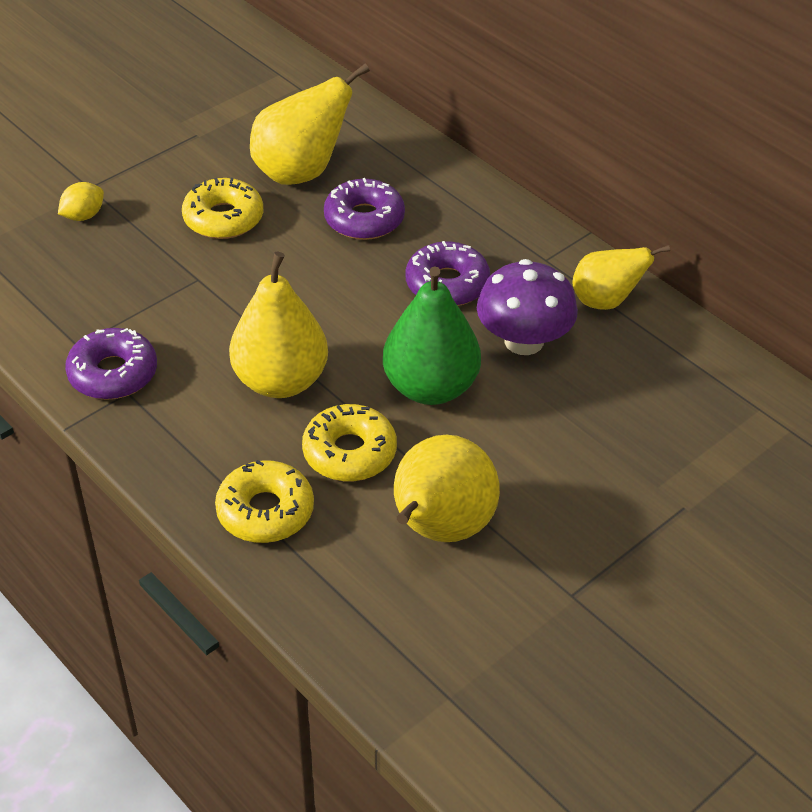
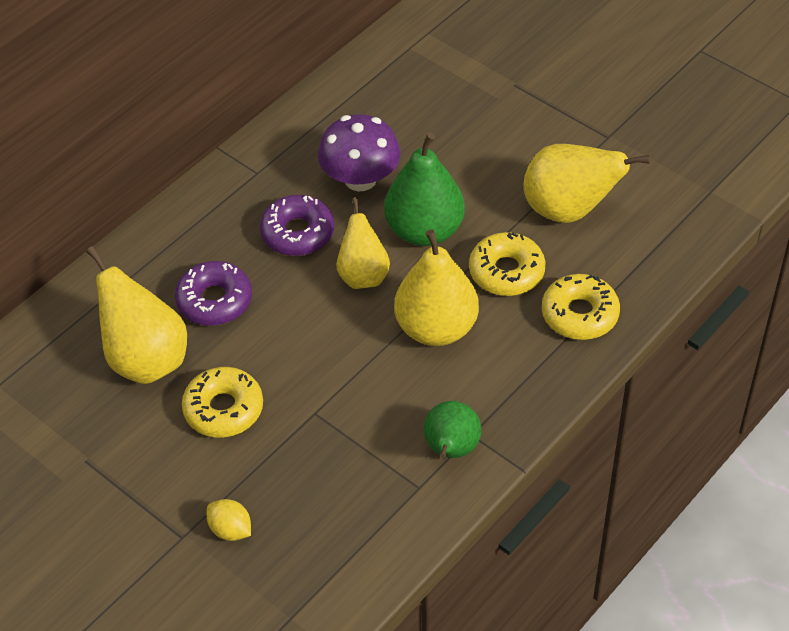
camera: 95 degrees left, 5 degrees up
(113, 374) = (451, 450): purple donut -> green pear
(606, 301) = (305, 133): yellow pear -> yellow pear (363, 275)

